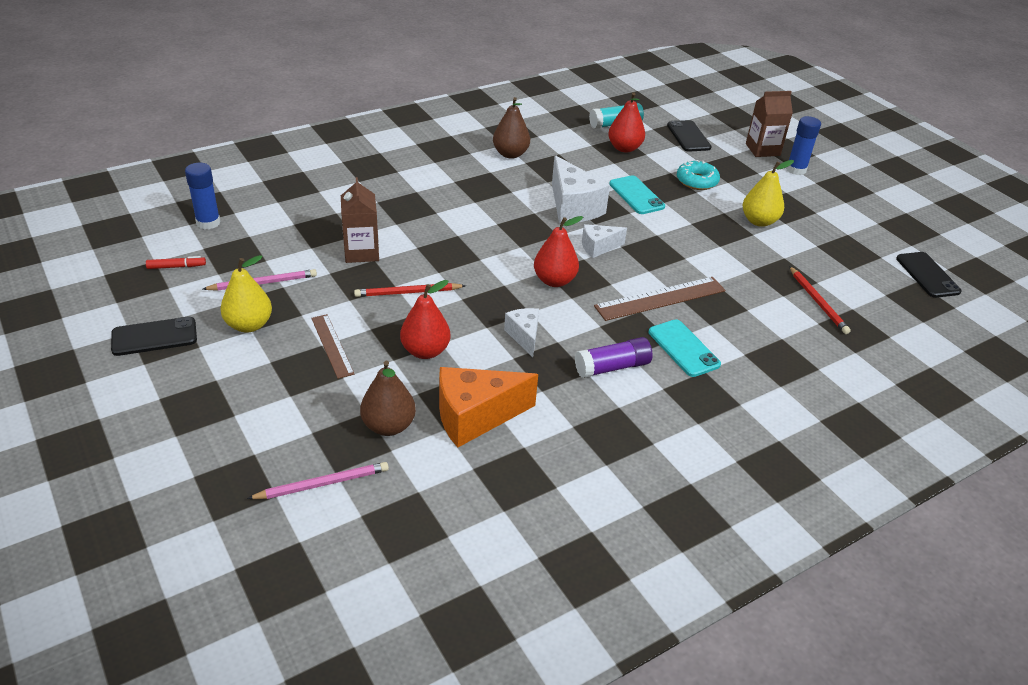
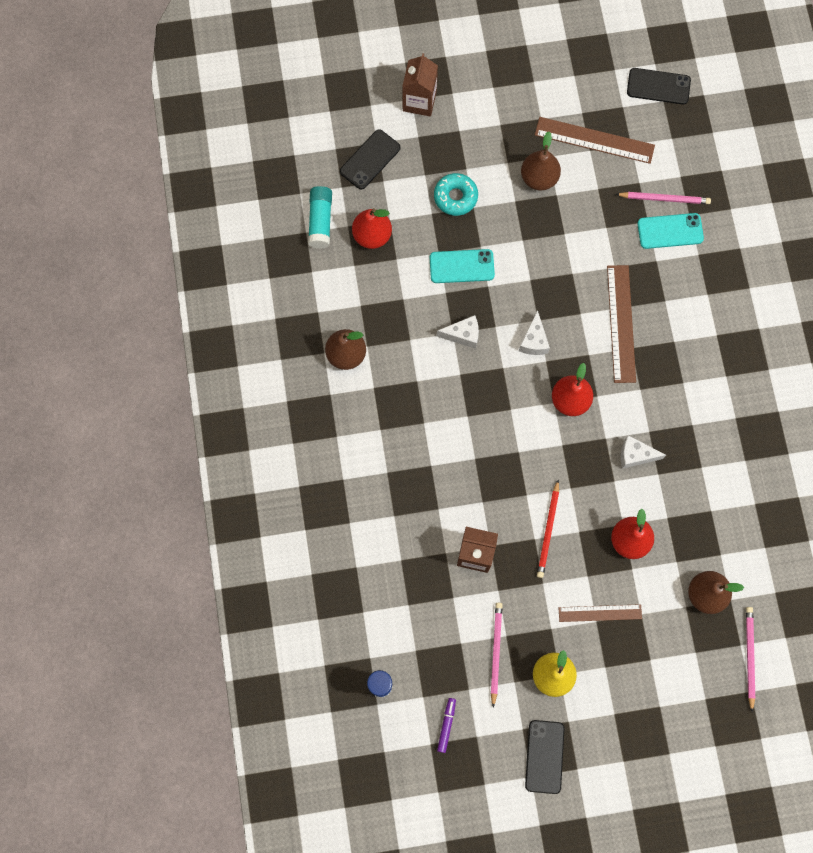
camera: 65 degrees left, 35 degrees up
(176, 267) = (446, 725): red marker -> purple marker
(475, 417) = (715, 527): orange cheese -> none
(573, 207) = (463, 335): white cheese -> white cheese, size x0.56
(612, 367) = (692, 403): purple glue stick -> none
(683, 348) = (687, 337): turquoise phone -> turquoise phone (670, 231)
(688, 136) = (370, 159): black phone -> black phone turned 60 degrees counterclockwise
(759, 221) = (539, 178): yellow pear -> brown pear
(796, 169) = (465, 91): blue glue stick -> none
(818, 302) = (664, 199): red pencil -> pink pencil
(829, 246) = (594, 140): none -> brown ruler

